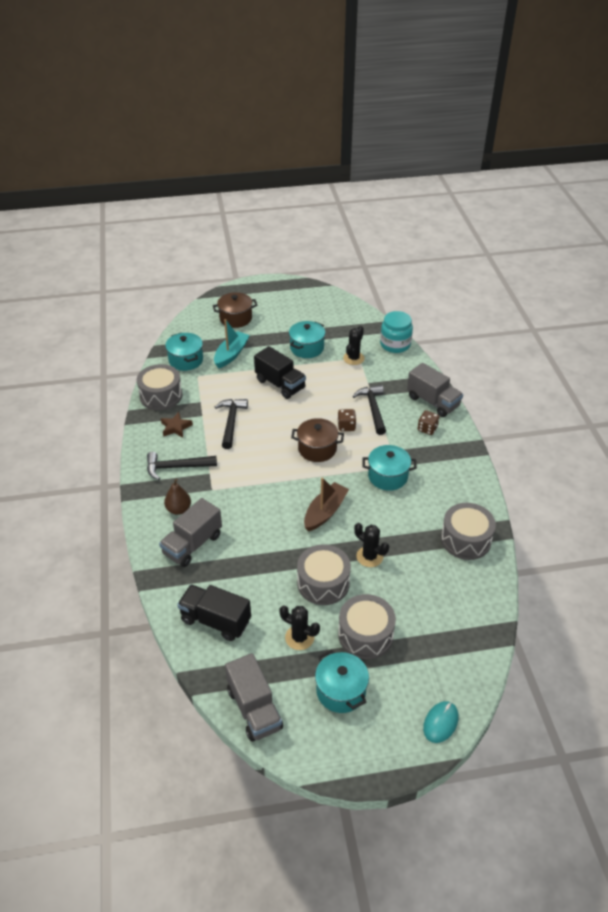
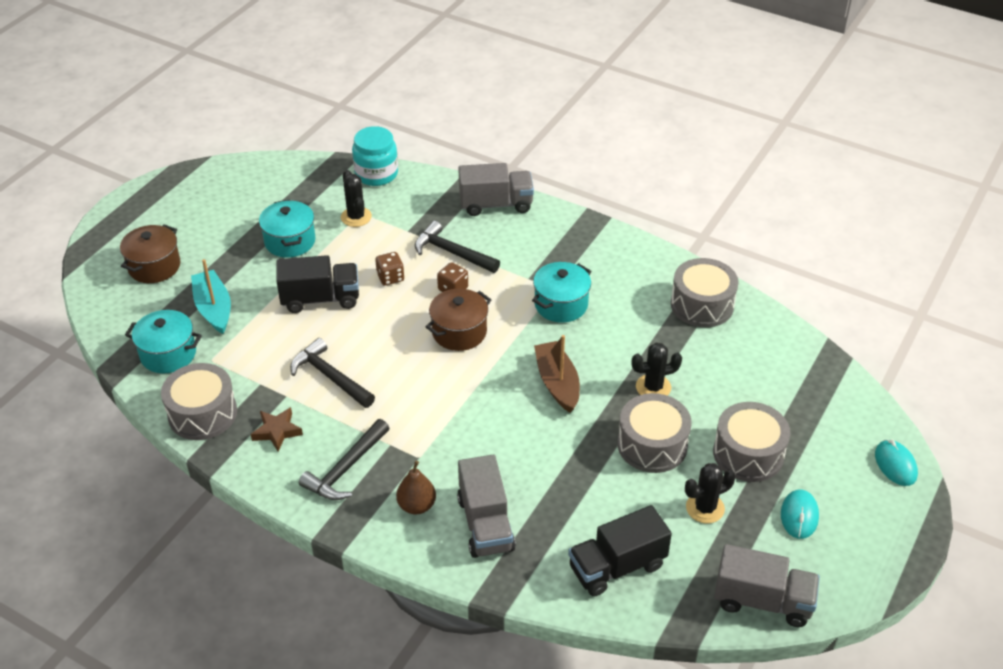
camera: 50 degrees left, 0 degrees up
(341, 691) = (799, 516): turquoise pot -> turquoise mouse
(427, 429) = (529, 233): brown dice -> brown dice (390, 277)

